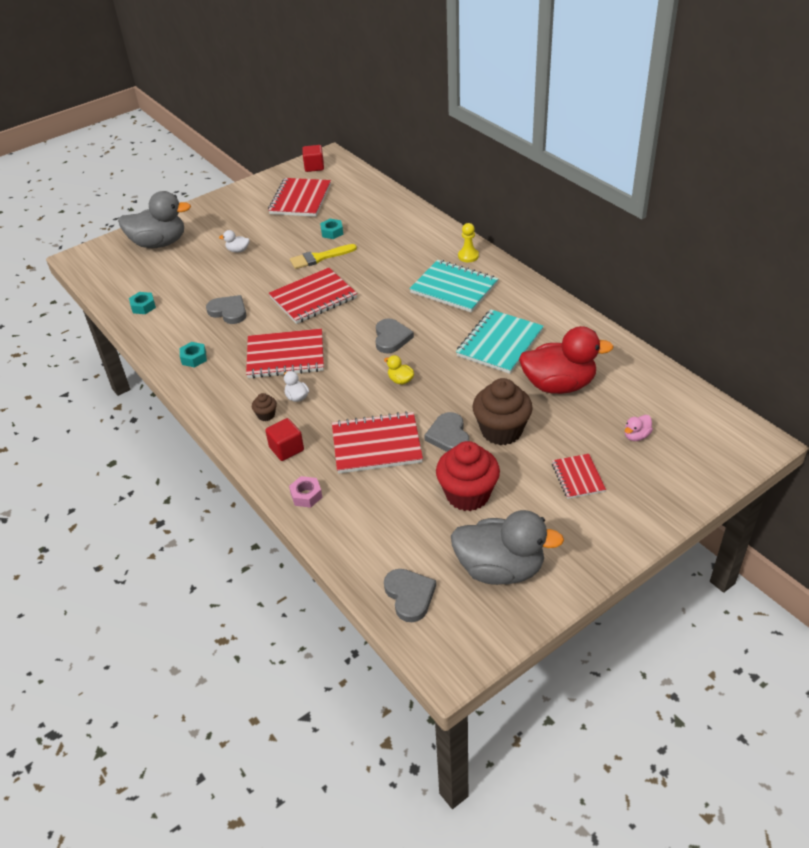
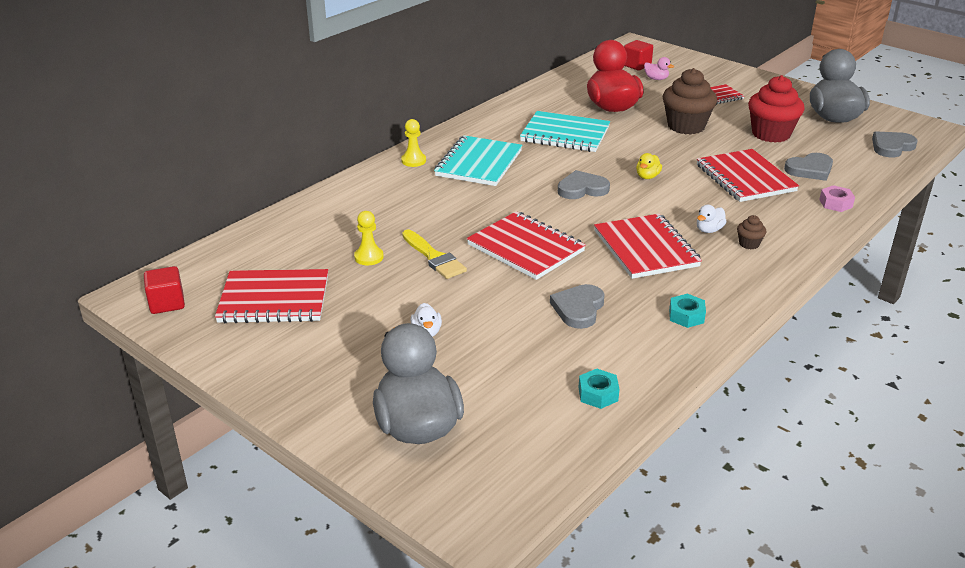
camera: 105 degrees left, 10 degrees down
(286, 449) = (787, 223): red cube -> red cube (636, 65)
(332, 232) = (369, 257): turquoise nut -> yellow pawn
(449, 436) = (708, 147): grey heart -> grey heart (810, 169)

